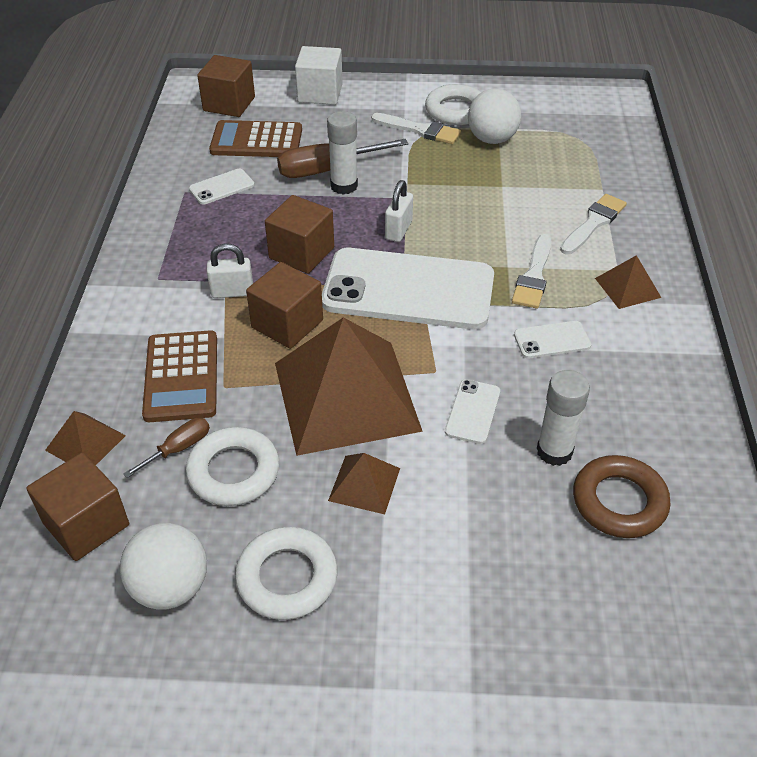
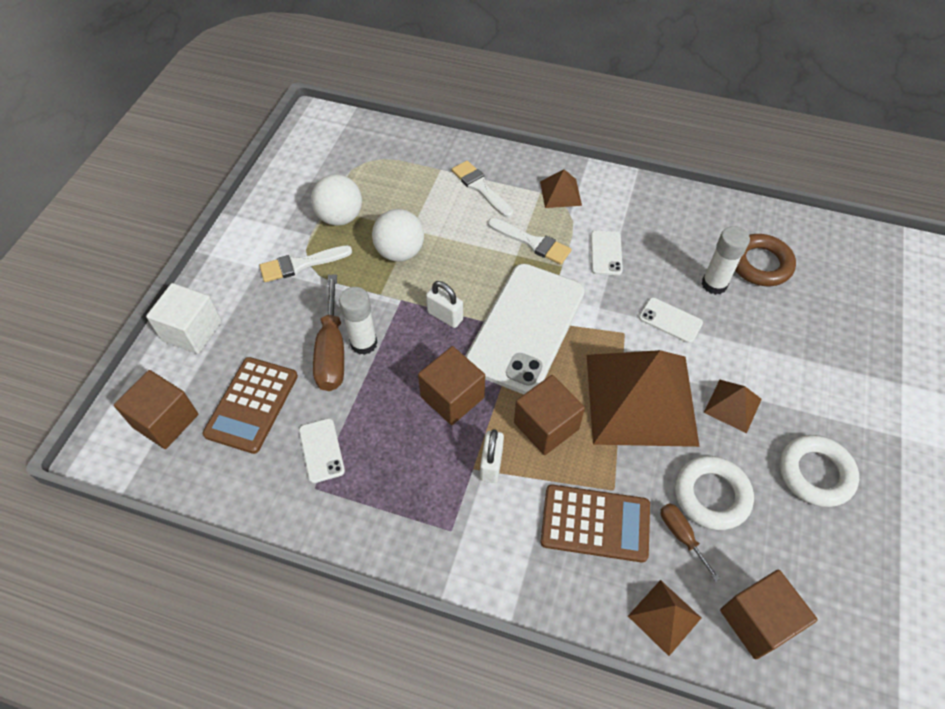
camera: 75 degrees left, 10 degrees up
(170, 587) = (822, 557): white ball -> white ball (400, 252)
(420, 130) = (301, 264): white brush -> white brush turned 150 degrees counterclockwise
(456, 110) = (282, 230): white ring -> none

